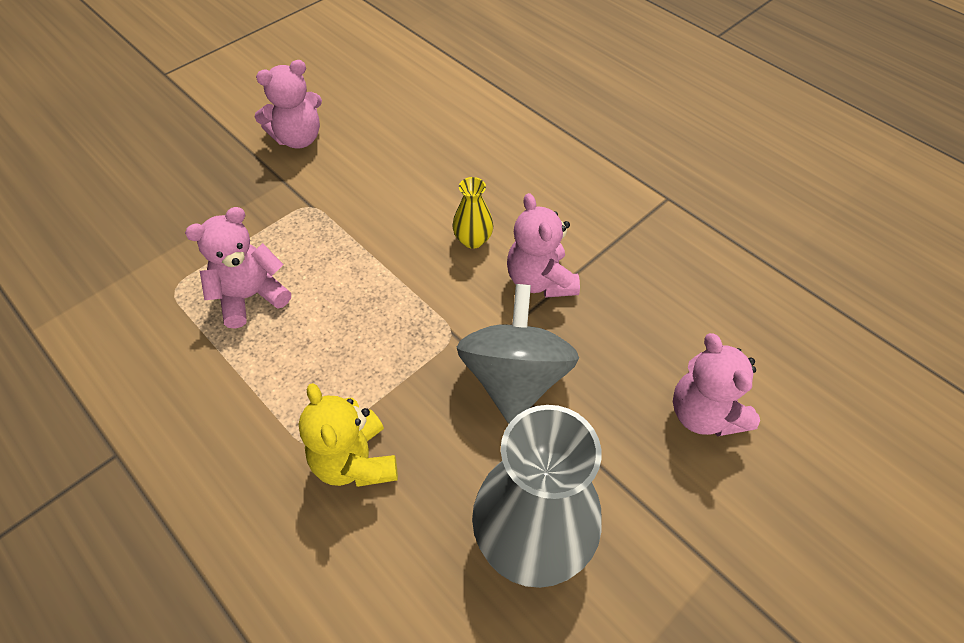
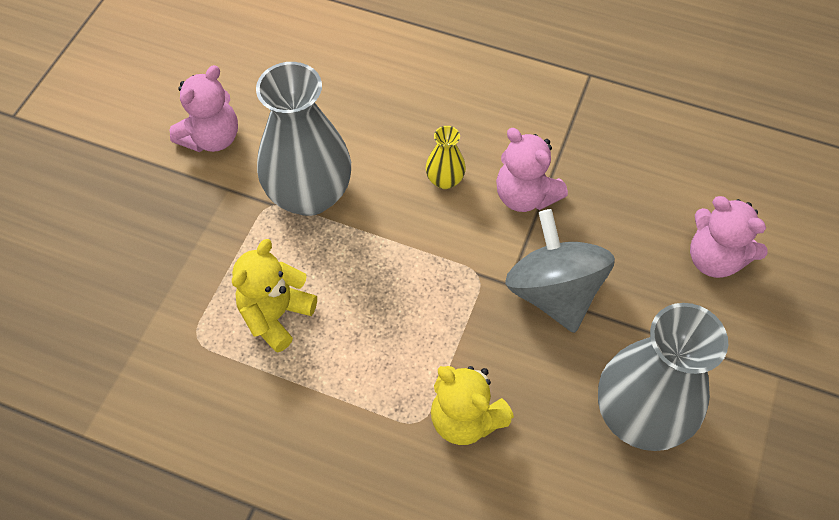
camera: 25 degrees left, 5 degrees up
(251, 296) = (276, 315): pink teddy bear -> yellow teddy bear
(346, 209) = (309, 194): none -> grey vase

